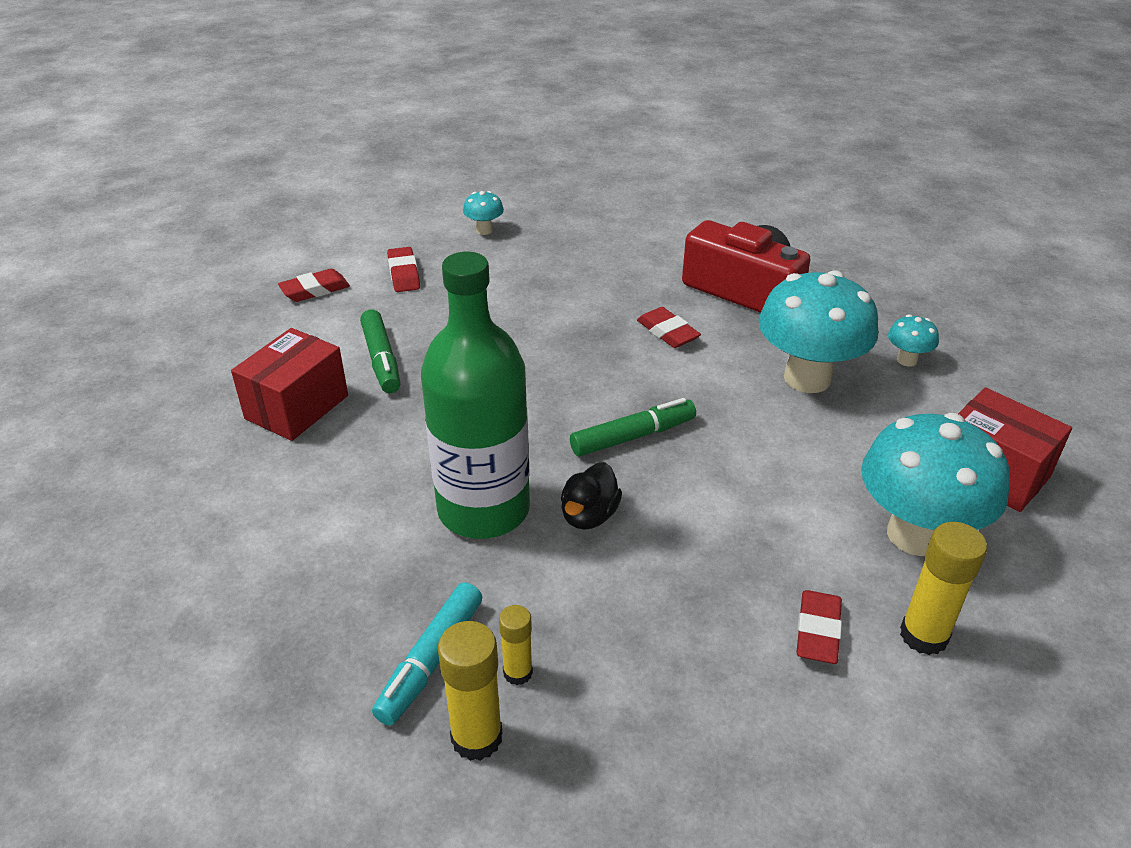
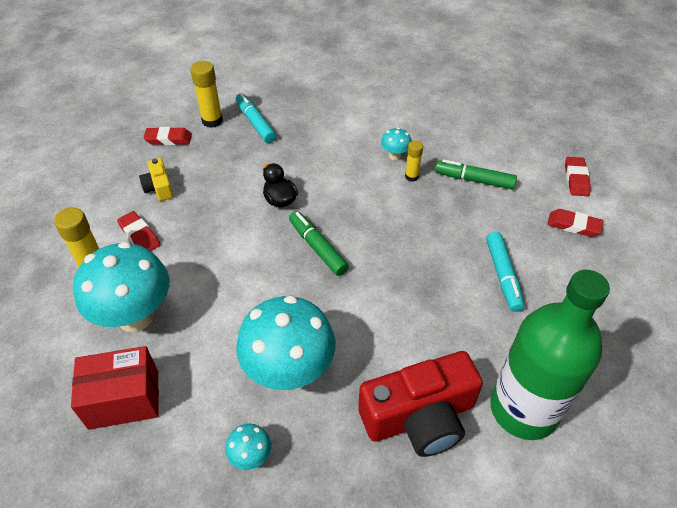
camera: 125 degrees right, 10 degrees up
(297, 407) = (452, 137): red box -> none
(483, 509) = (319, 168): green bottle -> green bottle (523, 409)
(484, 230) = (621, 297): turquoise mushroom -> turquoise mushroom (395, 156)
(517, 672) = (225, 141): yellow glue stick -> yellow glue stick (411, 176)
(528, 296) = (503, 275): none -> turquoise marker
(633, 436) = (317, 247): green marker -> green marker turned 135 degrees clockwise
(667, 332) = (402, 327): red eraser -> red eraser (168, 139)
(712, 685) = (159, 187): none -> yellow camera

